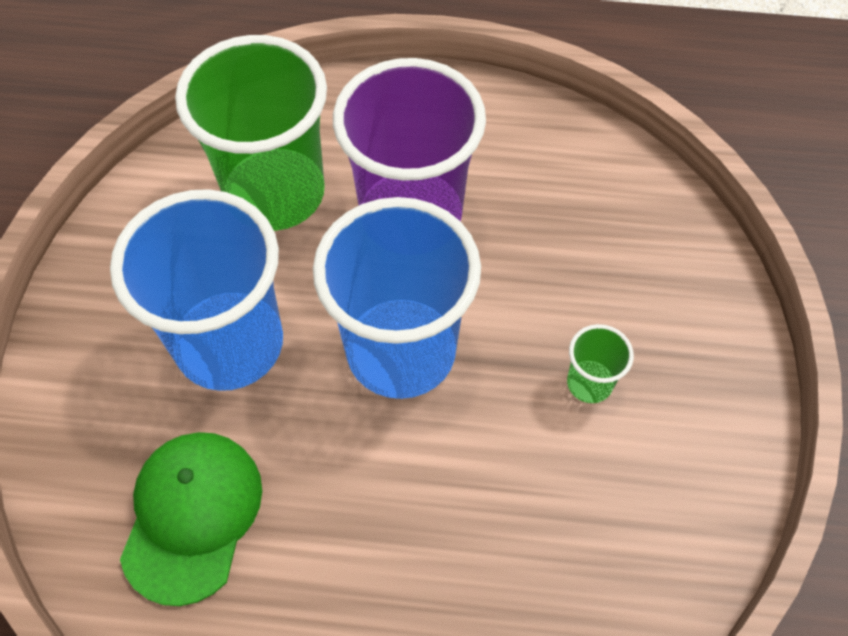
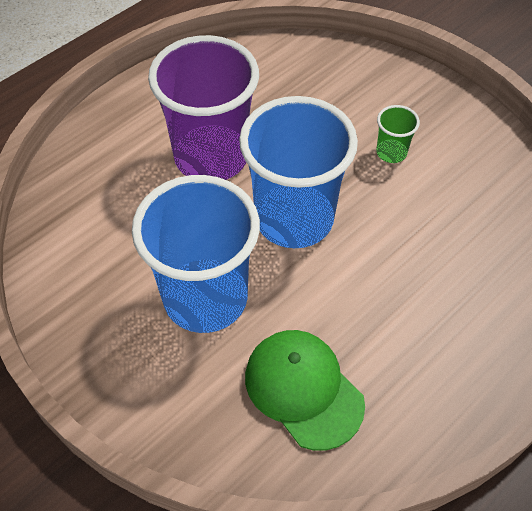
camera: 50 degrees left, 5 degrees down
(275, 193) = (123, 209): green cup -> none

